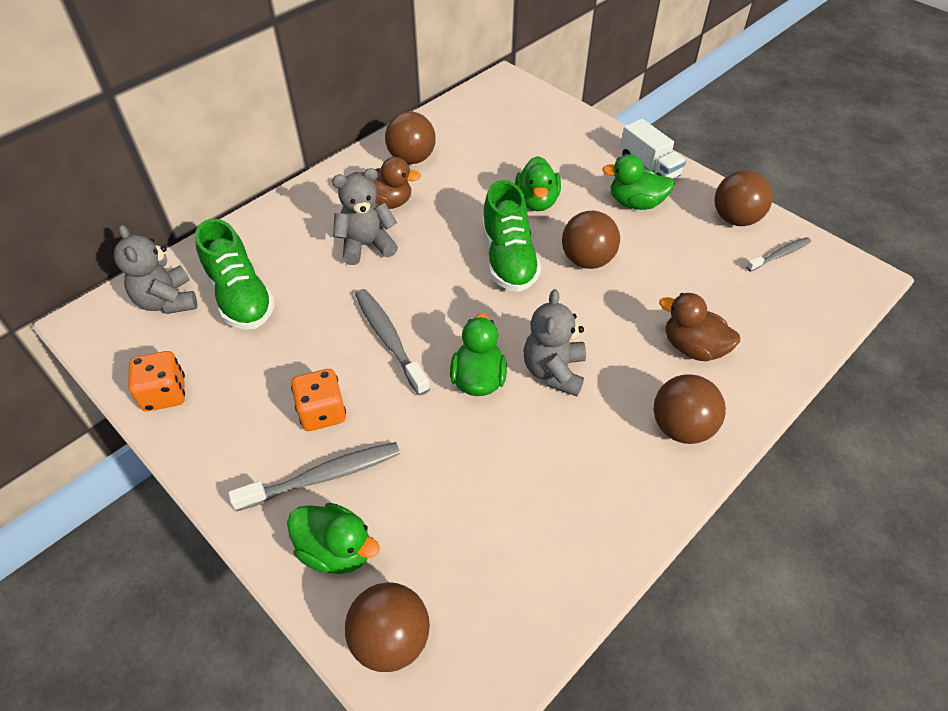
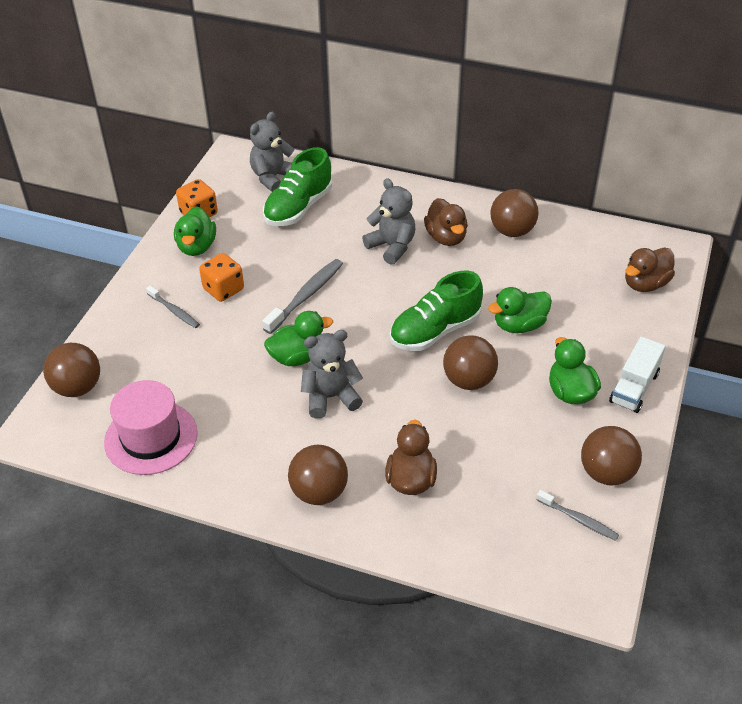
camera: 65 degrees right, 5 degrees down
(323, 477) = (174, 311): grey toothbrush -> grey toothbrush, size x0.61
(336, 550) = (125, 339): green duck -> green duck (197, 247)
(528, 571) = (151, 437): none -> pink hat
(535, 113) = (645, 284): none -> brown duck

